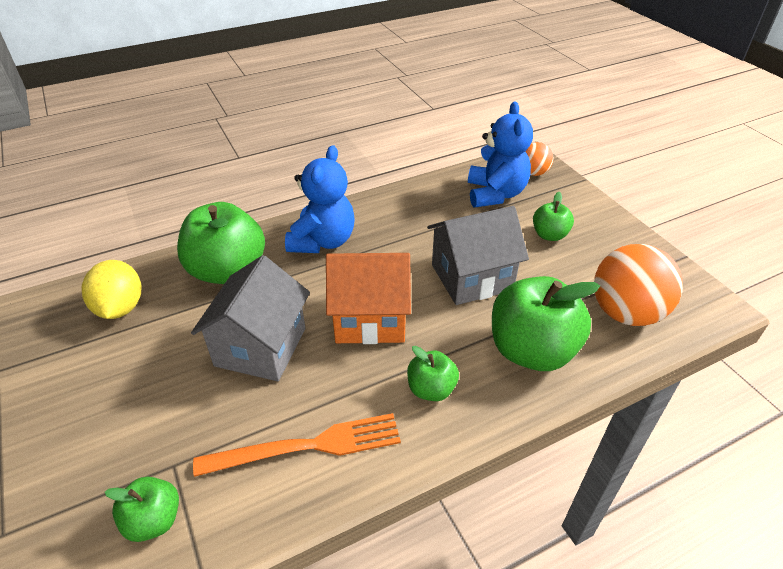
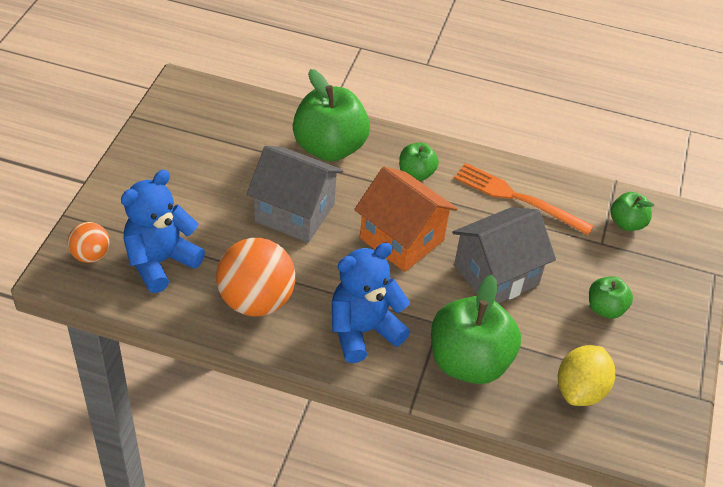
camera: 140 degrees left, 5 degrees up
(549, 235) = (188, 197): green apple -> green apple (605, 308)
(625, 313) = (239, 122): orange ball -> orange ball (256, 301)

